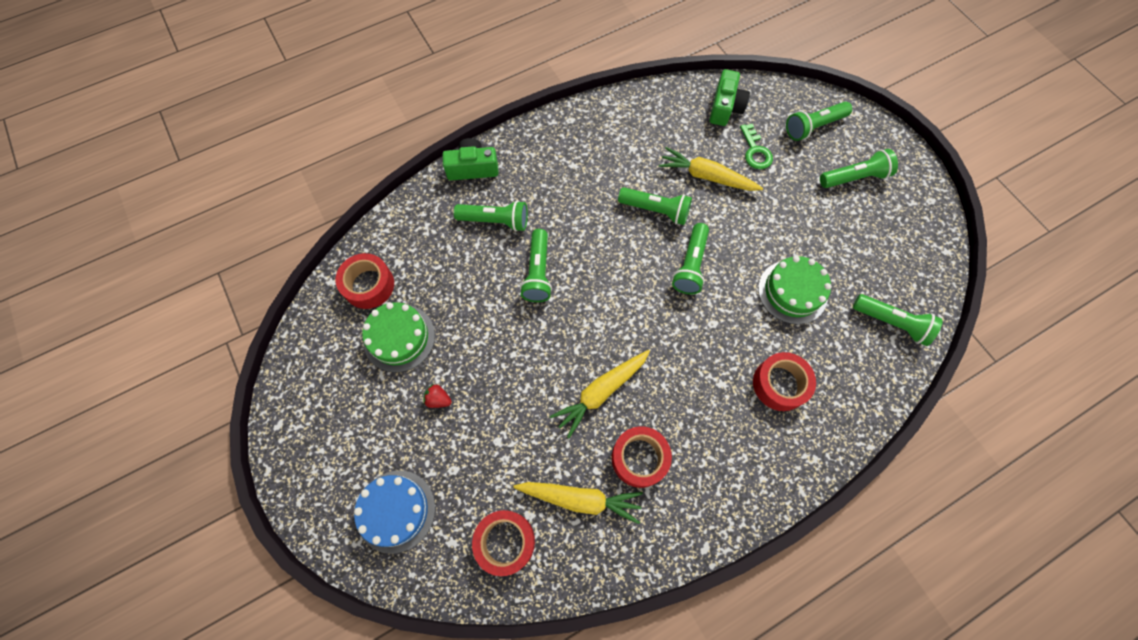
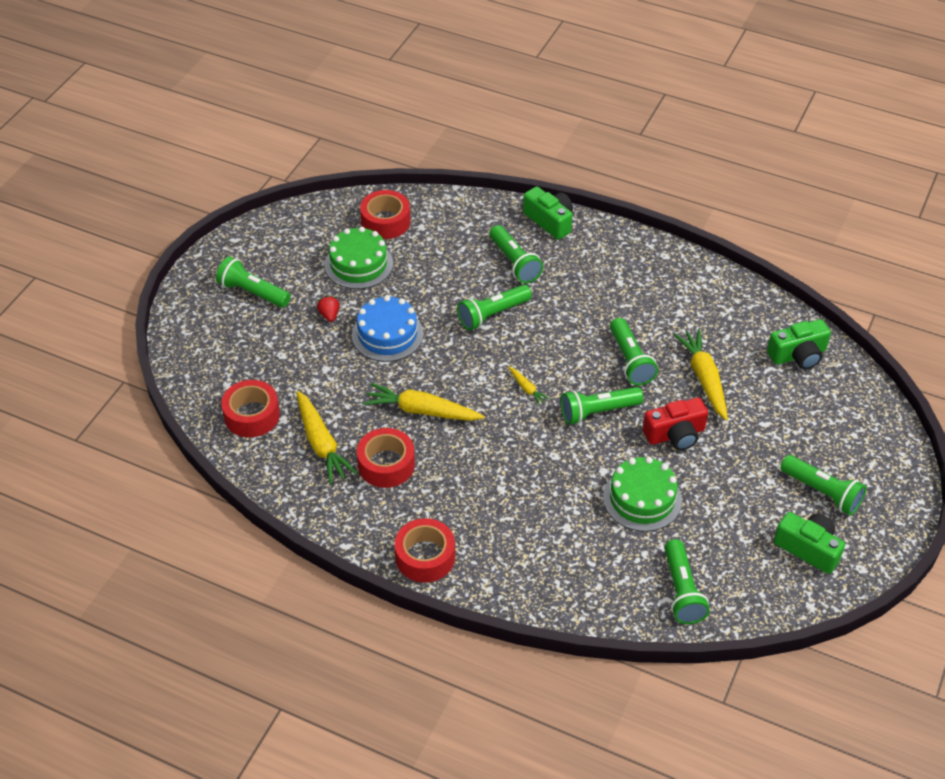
camera: 55 degrees right, 20 degrees down
(395, 511) = (225, 340): blue cake -> blue cake (387, 334)
(633, 299) = (527, 389): none -> yellow carrot
(746, 229) = (675, 434): none -> red camera
(755, 151) = (771, 401): green key -> none
(779, 384) = (538, 531): red tape -> red tape (425, 557)
(813, 127) = (849, 433): green flashlight -> green flashlight (252, 292)
(897, 219) = (808, 548): none -> green camera

